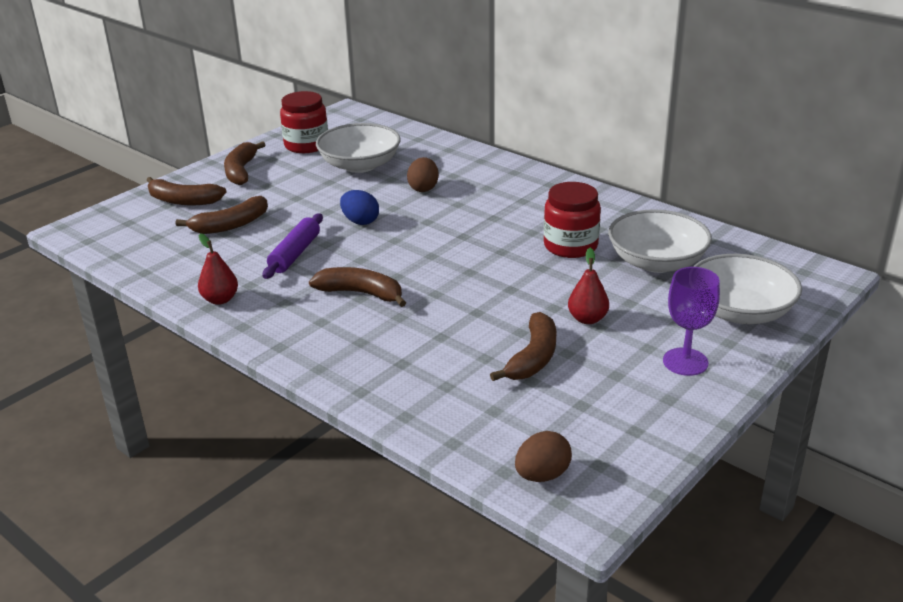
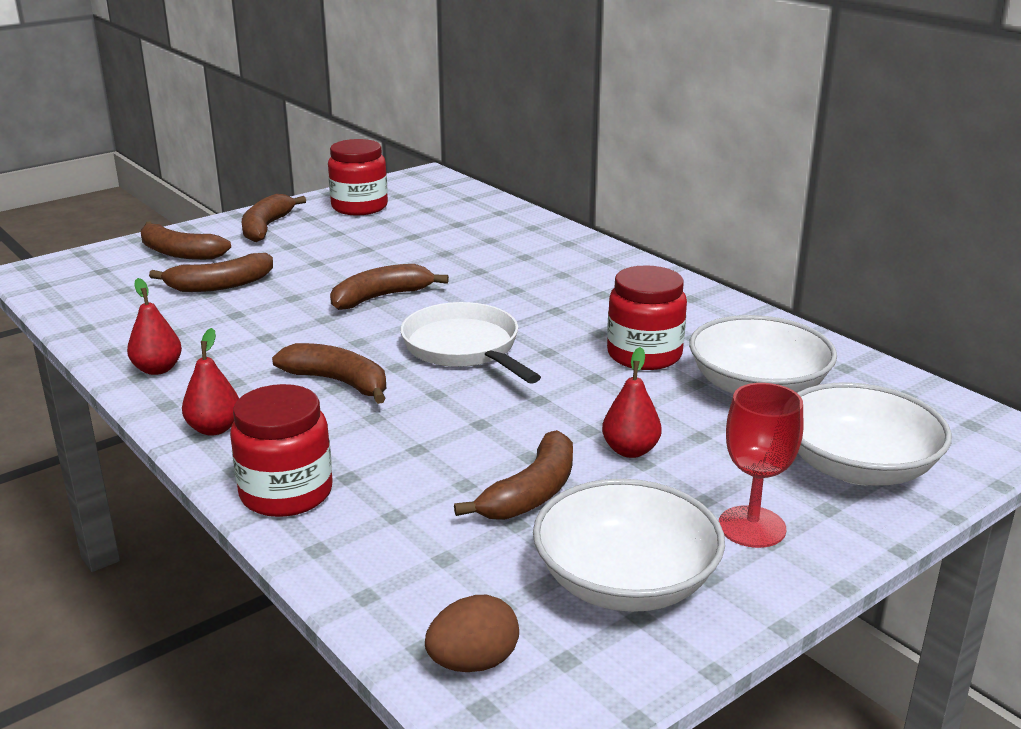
camera: 10 degrees right, 5 degrees down
(288, 340) = (214, 428): none -> red pear
(295, 254) = (280, 326): purple rolling pin -> none
(360, 165) = (413, 234): white bowl -> white bowl (625, 581)
(360, 221) = (381, 297): blue egg -> brown banana
(364, 380) = (286, 493): none -> red jar
(423, 188) = (480, 267): brown egg -> none
(441, 256) = (464, 348): none -> white pan
(685, 362) = (752, 527): purple goblet -> red goblet

